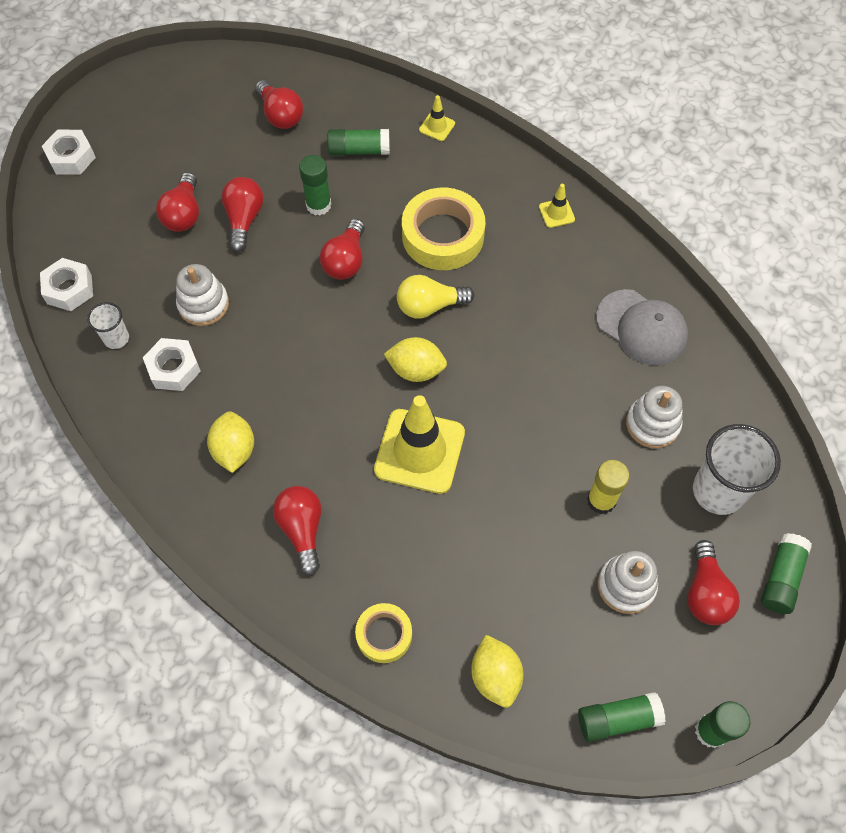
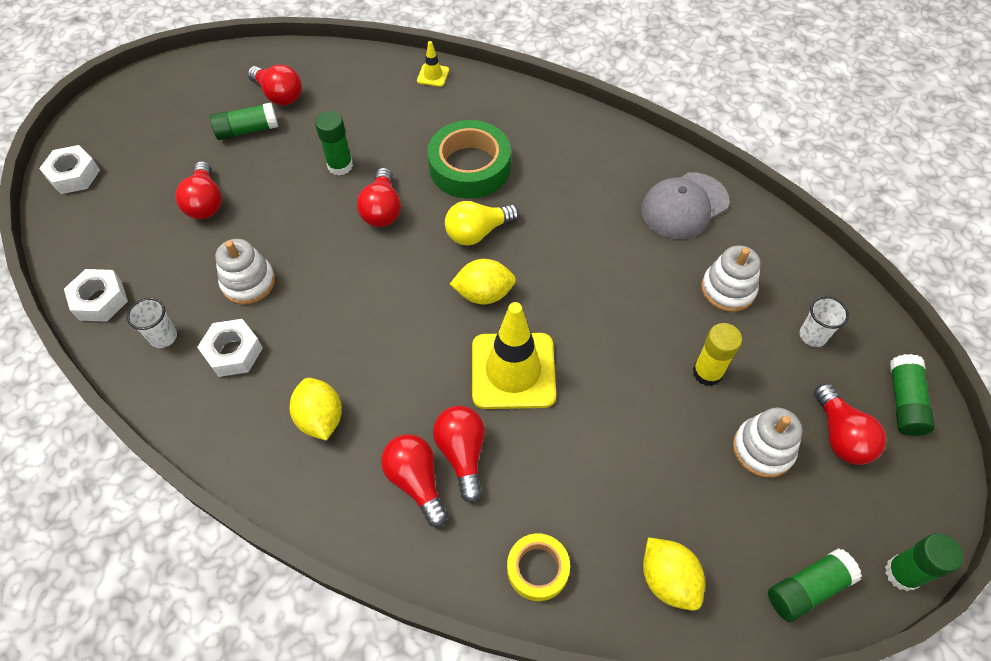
camera: 15 degrees left, 5 degrees down
(244, 219) = (269, 194): red light bulb -> red light bulb (462, 454)
(359, 150) = (365, 110): green glue stick -> green glue stick (247, 130)
(443, 235) = (469, 167): yellow tape -> green tape
(556, 213) = (569, 125): yellow traffic cone -> none
(641, 327) = (684, 206): grey cap -> grey cap turned 120 degrees clockwise
(718, 491) = (812, 336): white cup -> white cup, size x0.52

